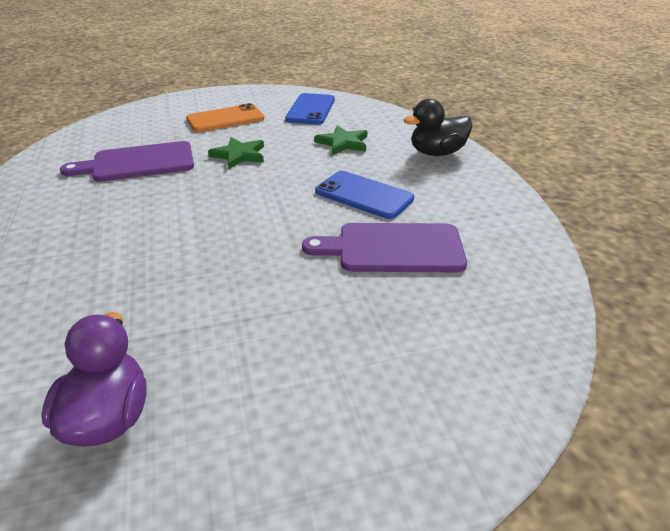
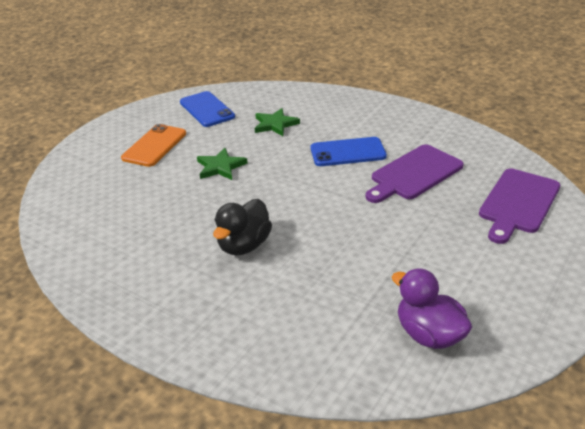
camera: 40 degrees left, 0 degrees up
(138, 163) = (154, 210): purple cutting board -> purple cutting board (518, 203)
(437, 153) = (343, 104): black duck -> black duck (244, 245)

